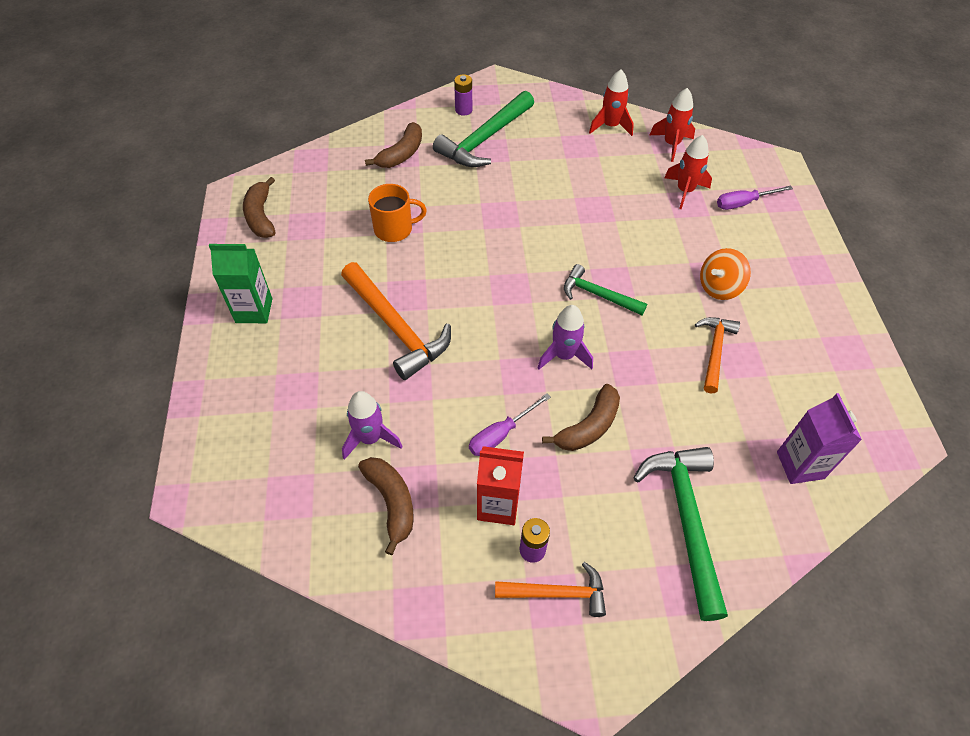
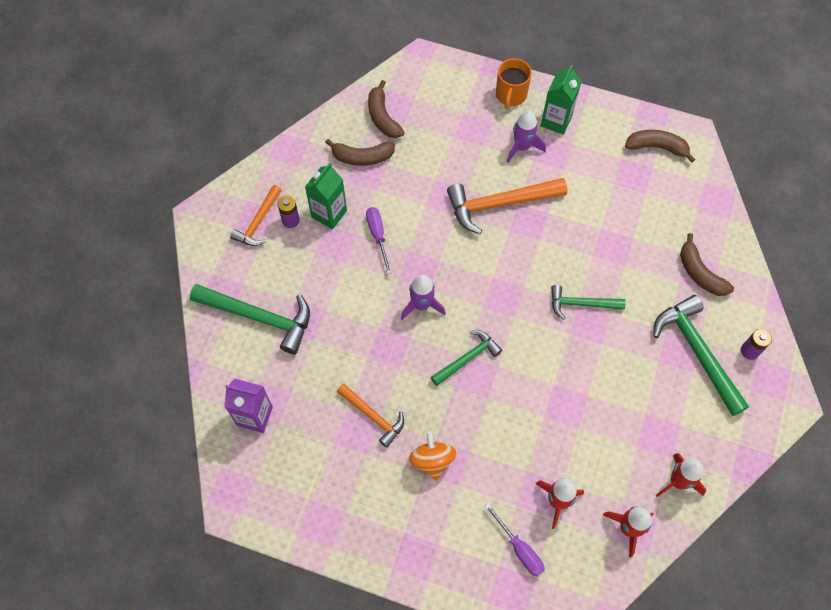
camera: 115 degrees right, 10 degrees up
(370, 438) = (413, 160): purple rocket -> purple rocket (522, 147)
(394, 229) = (604, 236): orange mug -> orange mug (511, 95)
(483, 226) = (581, 304): none -> green hammer
(498, 505) = (329, 214): red carton -> green carton
(589, 427) = (355, 293): brown banana -> brown banana (382, 117)
(743, 203) = (519, 549): purple screwdriver -> purple screwdriver turned 135 degrees clockwise

